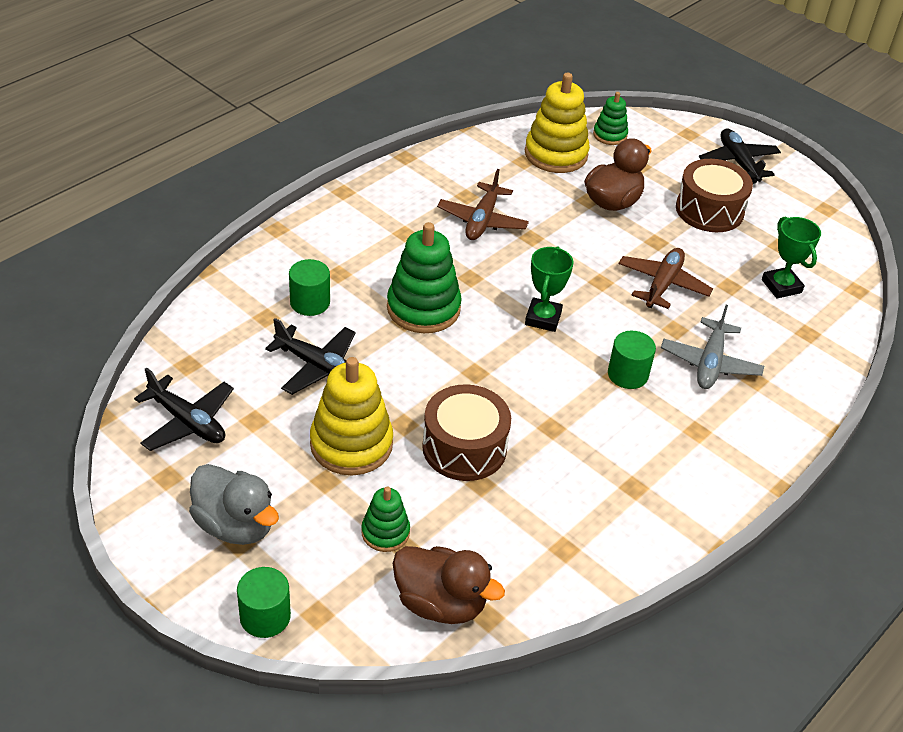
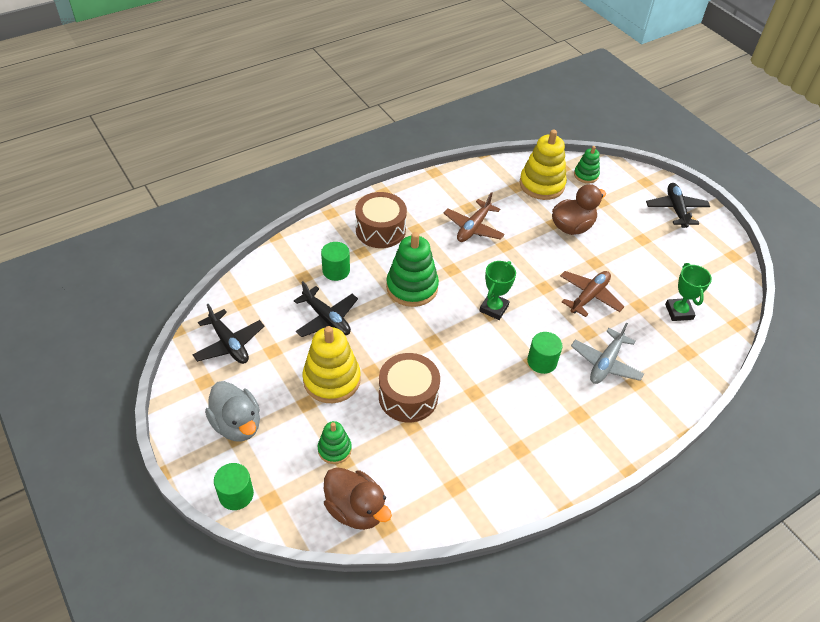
camera: 15 degrees right, 5 degrees up
(709, 210) = (642, 244): brown drum -> brown drum (380, 230)

